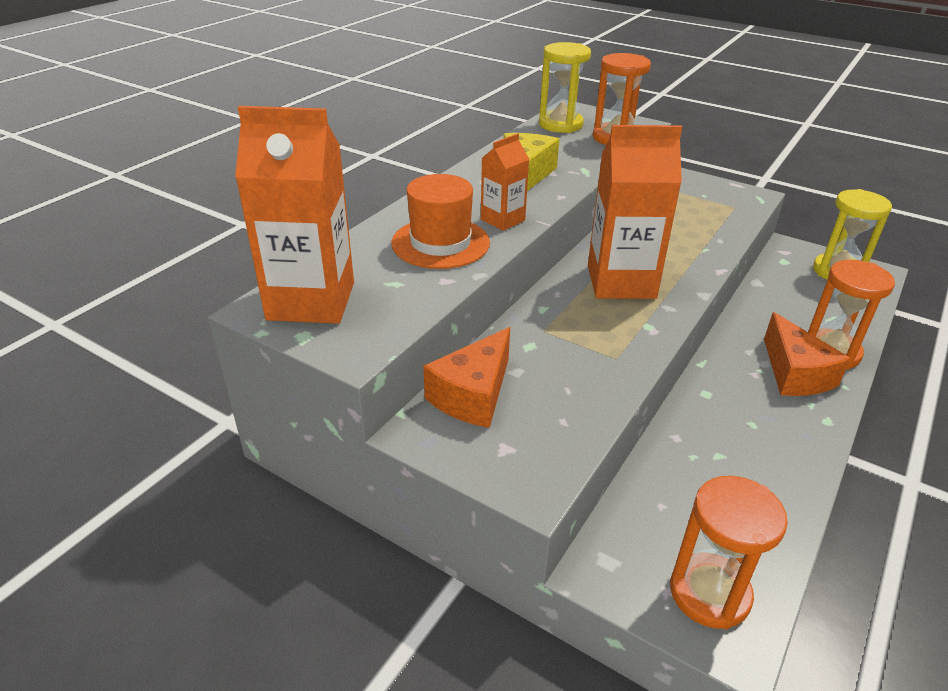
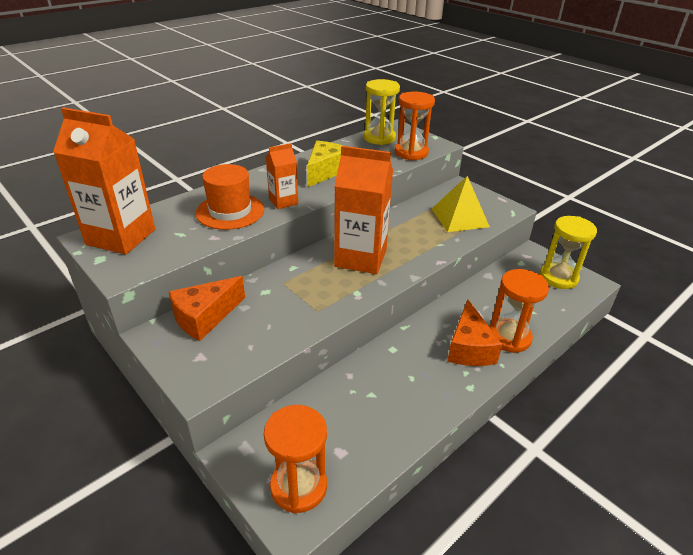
camera: 15 degrees right, 0 degrees up
(704, 213) = (459, 217): none -> yellow pyramid

